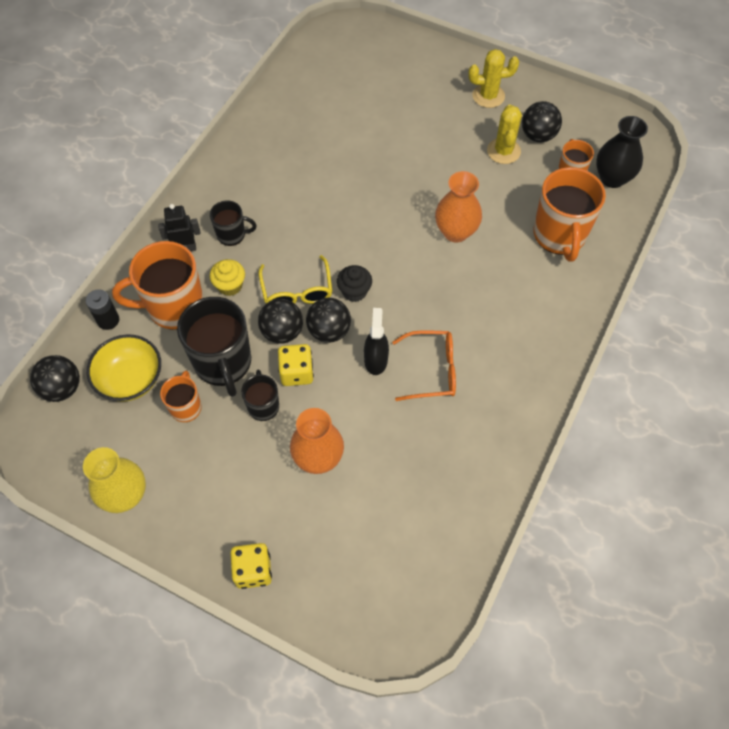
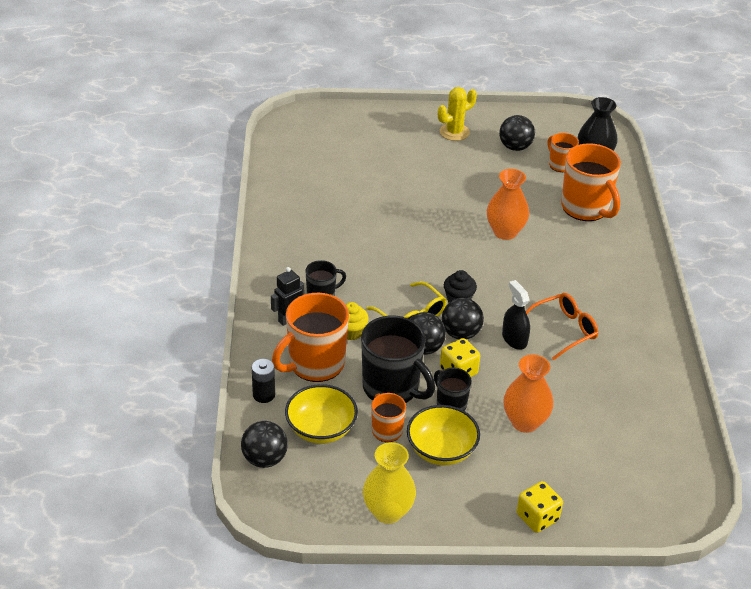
camera: 30 degrees left, 20 degrees down
(219, 452) = (441, 450): none -> yellow bowl
(503, 151) = (497, 166): yellow cactus -> none

